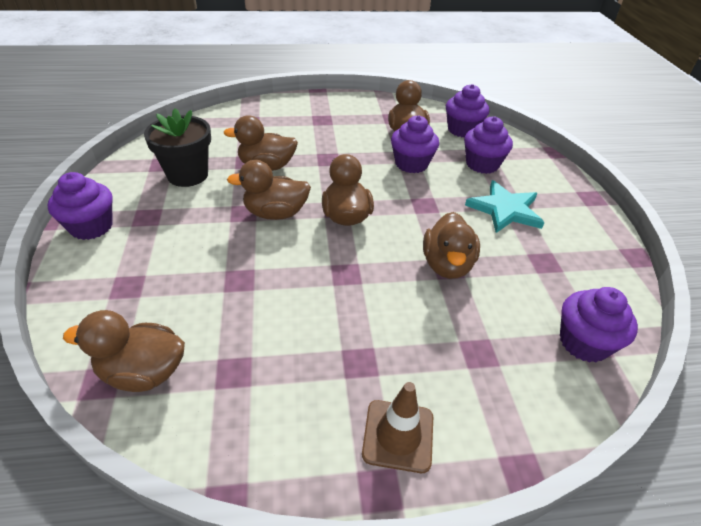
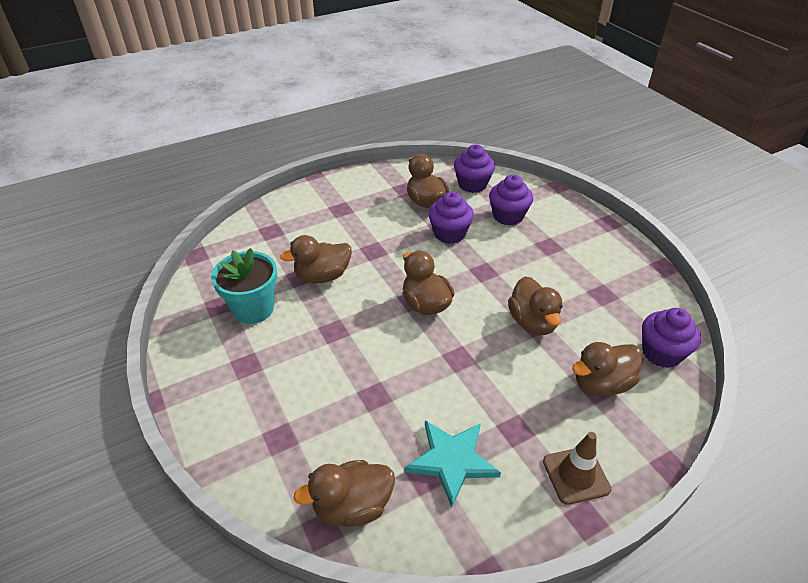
camera: 20 degrees left, 0 degrees up
(91, 227) = (200, 393): purple cupcake -> none
(188, 175) = (253, 309): black flower pot -> turquoise flower pot
(275, 213) = (363, 322): brown duck -> brown duck (601, 383)
(505, 210) = (549, 255): turquoise star -> turquoise star (451, 460)

